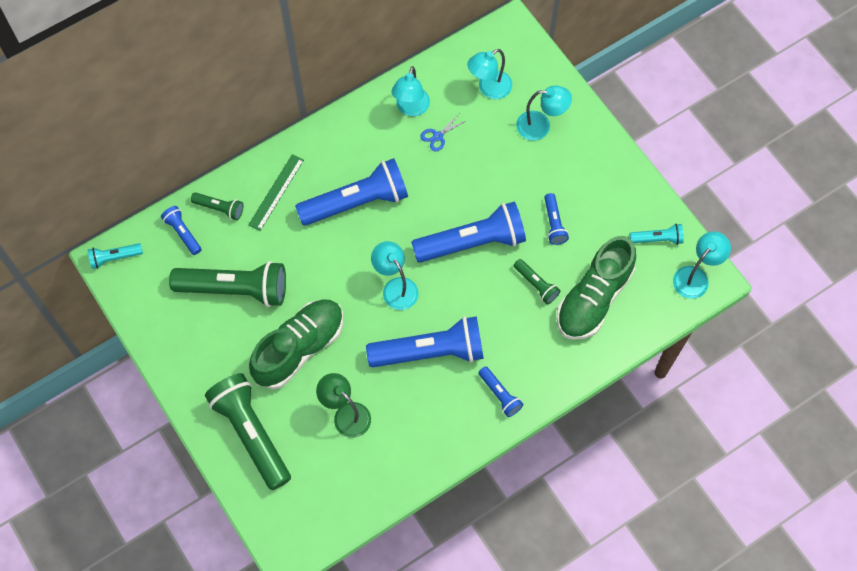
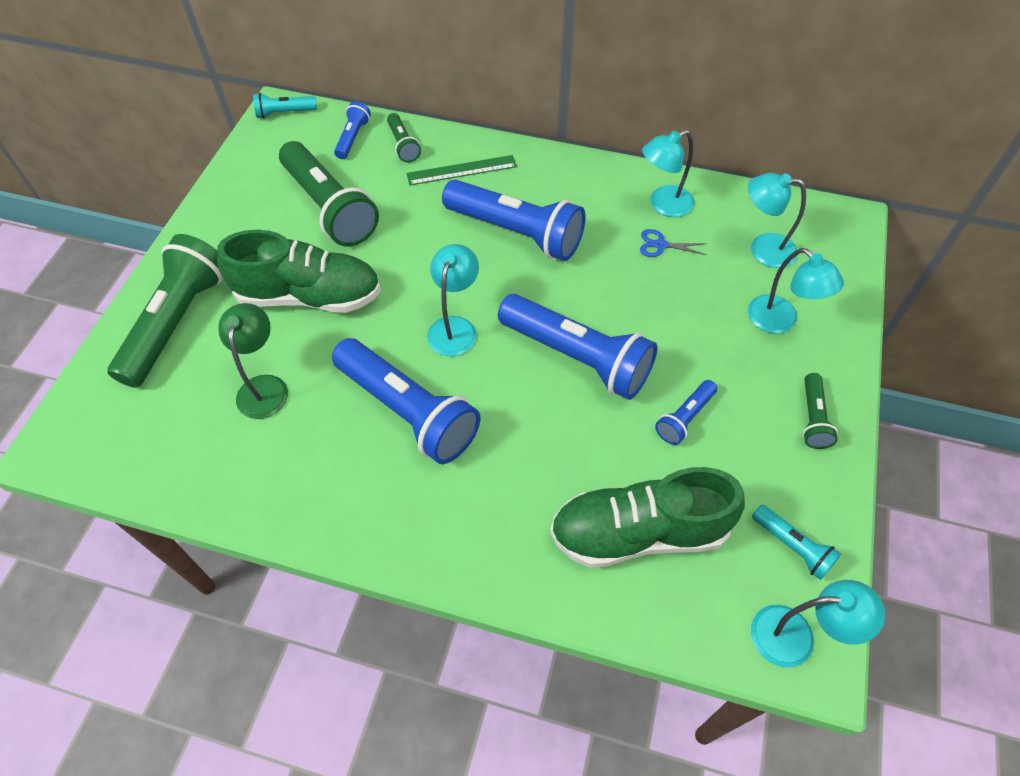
camera: 50 degrees right, 10 degrees down
(114, 258) = (284, 113): turquoise flashlight -> turquoise flashlight turned 45 degrees counterclockwise
(500, 395) = (416, 522): blue flashlight -> none
(536, 285) = (592, 456): green flashlight -> green flashlight (812, 418)

